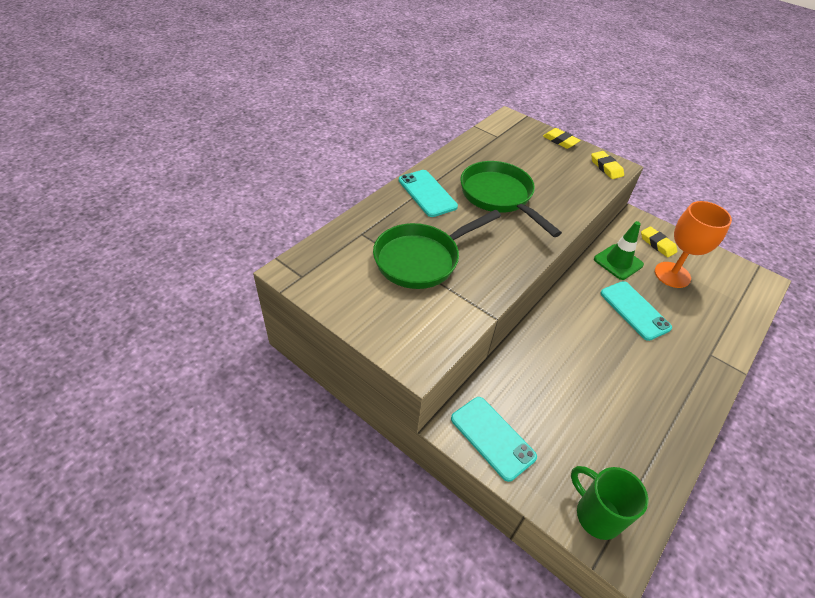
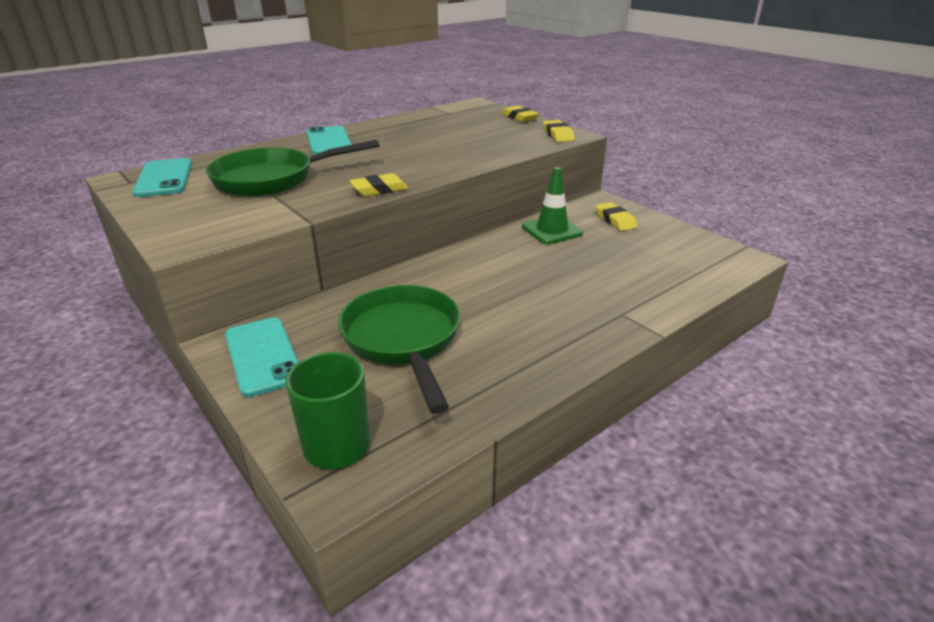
camera: 15 degrees right, 15 degrees down
(499, 197) = (408, 147): green pan -> green pan (403, 340)
(519, 265) = (379, 189): none -> yellow eraser
(634, 310) = (542, 269): turquoise phone -> turquoise phone (164, 178)
(672, 275) = (617, 244): orange goblet -> none

